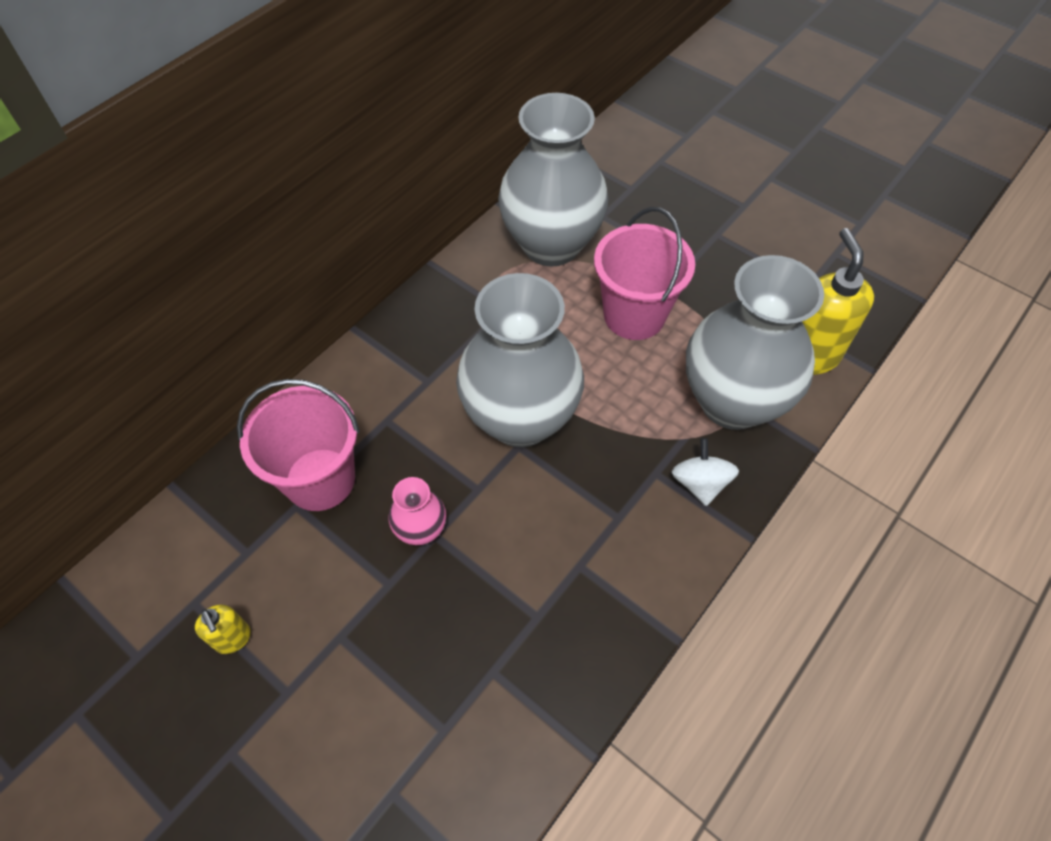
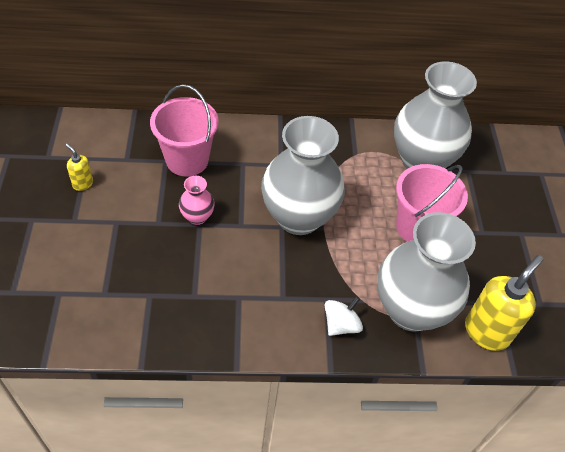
camera: 45 degrees right, 5 degrees down
(233, 639) = (82, 184): yellow soap dispenser -> yellow soap dispenser turned 120 degrees clockwise

